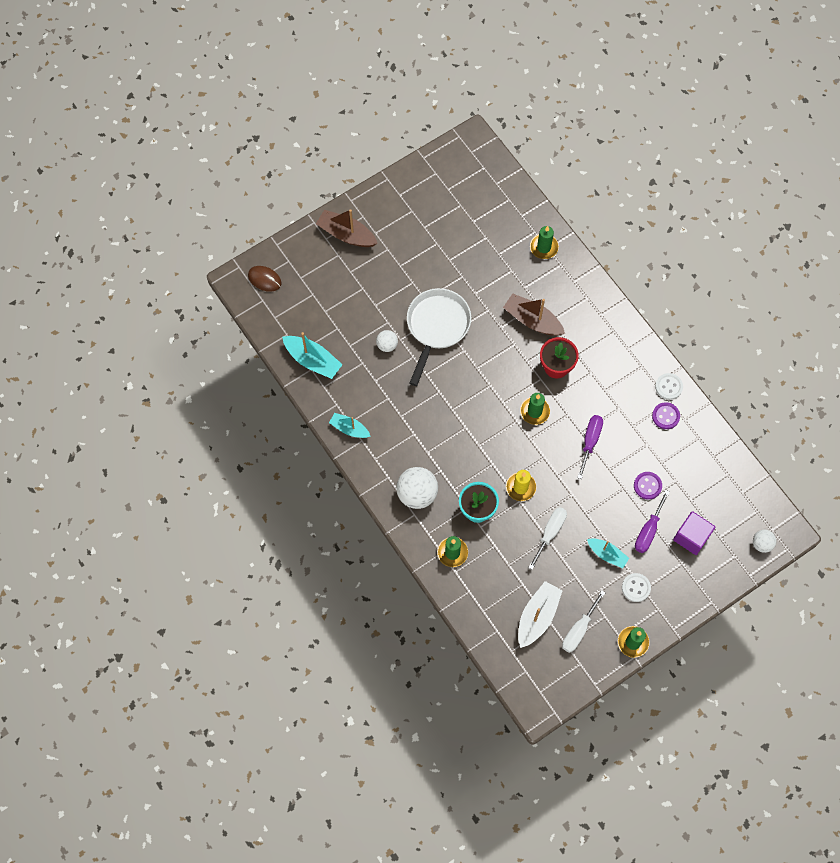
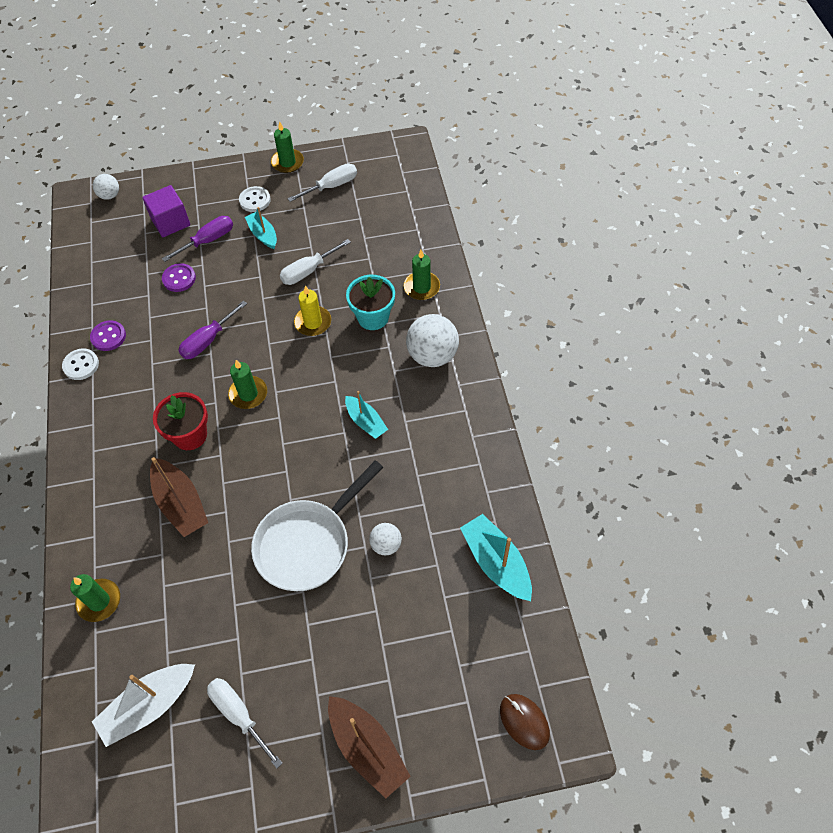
camera: 155 degrees left, 10 degrees down
(349, 429) = (482, 455): turquoise boat -> turquoise boat (366, 422)
(425, 223) = (239, 714): none -> white screwdriver
(537, 616) = (365, 208): white boat -> white boat (149, 706)

